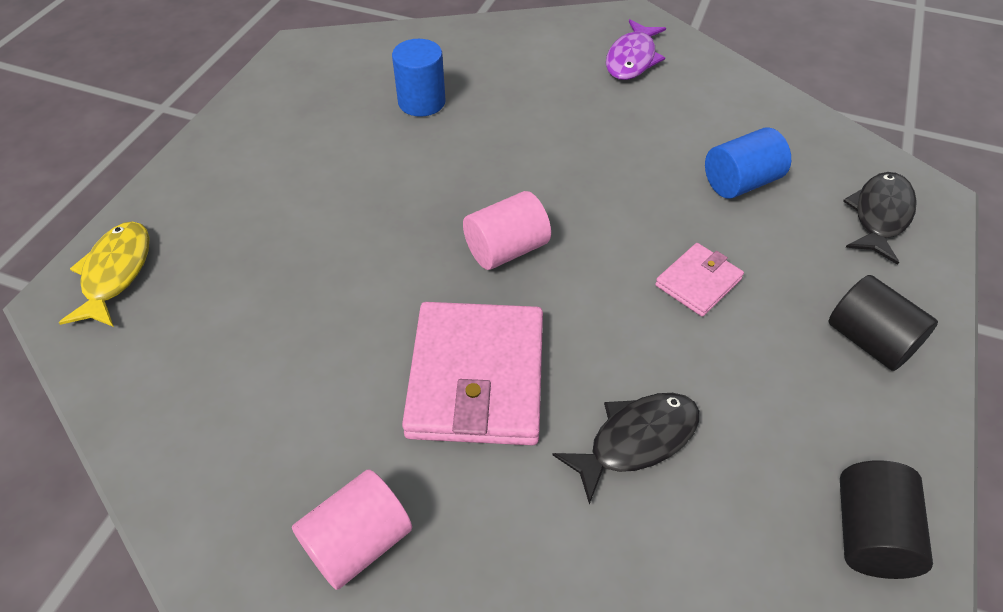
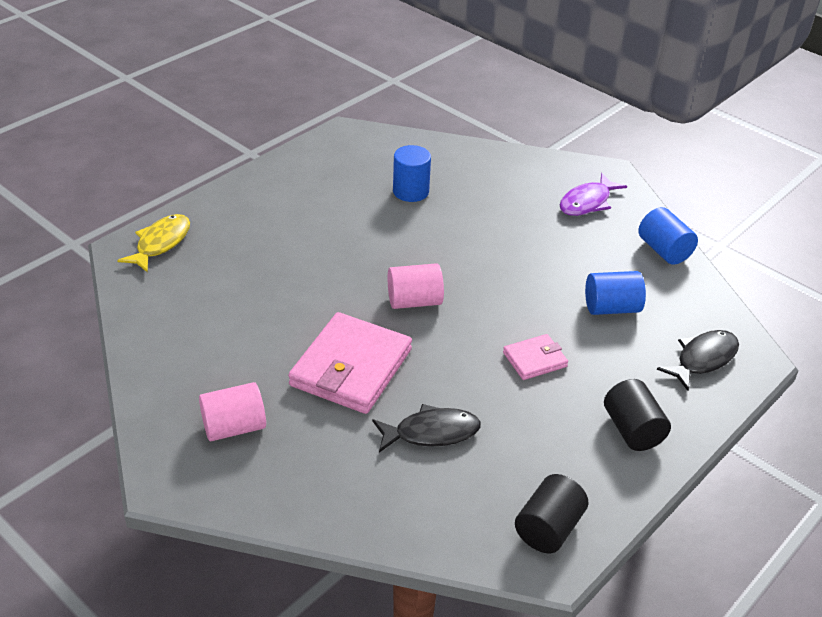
camera: 20 degrees right, 10 degrees down
(749, 93) = (664, 250): none -> blue cylinder

